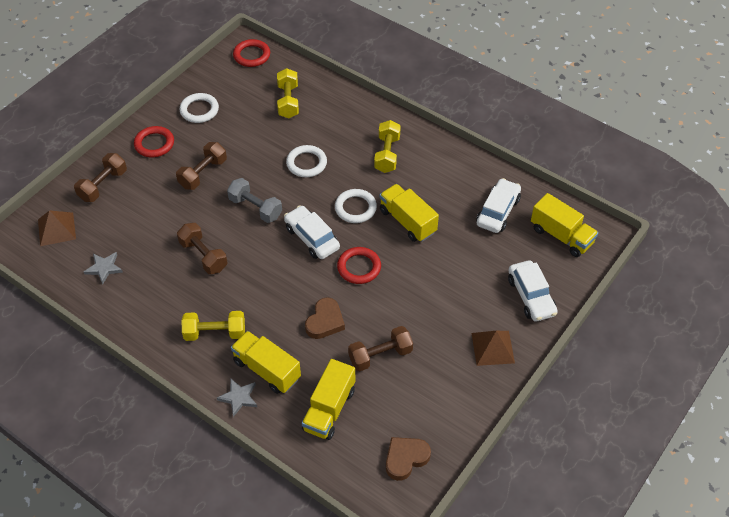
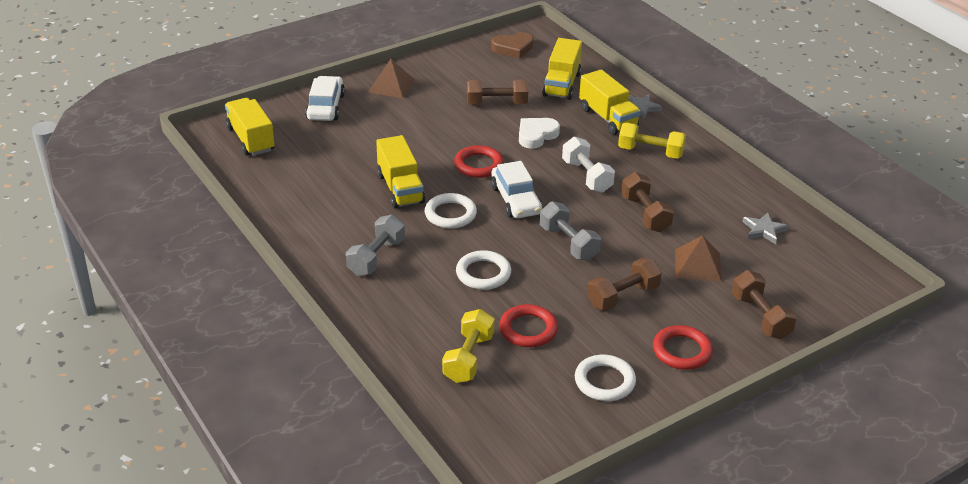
camera: 160 degrees left, 15 degrees down
(56, 229) = (823, 282): brown pyramid -> brown pyramid (698, 265)
(103, 185) = (760, 317): brown dumbbell -> brown dumbbell turned 75 degrees counterclockwise
(252, 55) = (491, 449): red ring -> red ring (528, 329)
(263, 283) = (587, 176): none -> white dumbbell
(325, 321) = (536, 135): brown heart -> white heart
(329, 409) = (562, 84): yellow truck -> yellow truck turned 150 degrees clockwise
(387, 154) = (376, 257): yellow dumbbell -> grey dumbbell
(498, 211) = (295, 173): white car -> none

